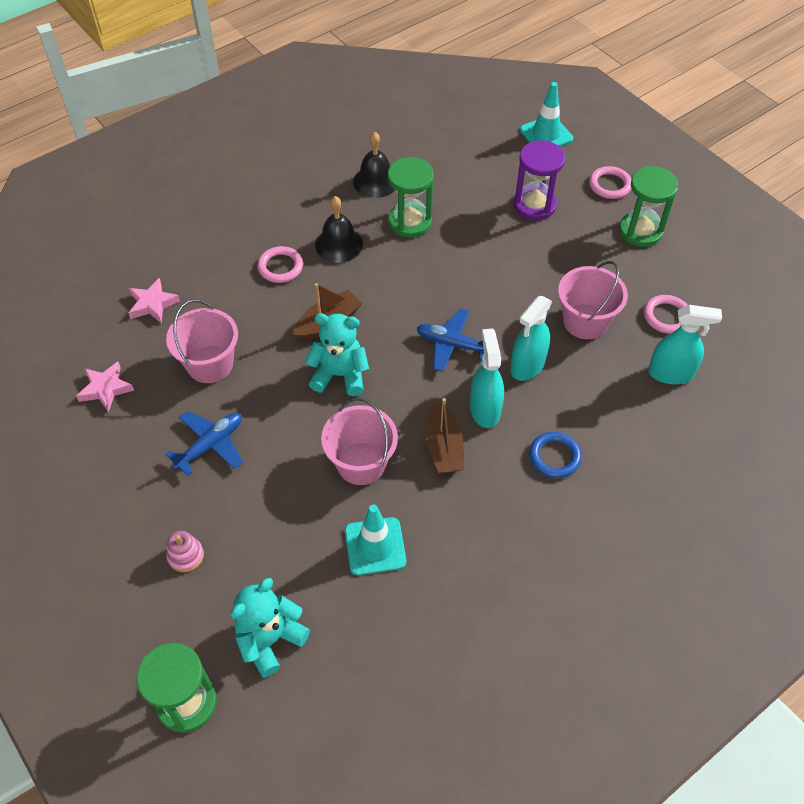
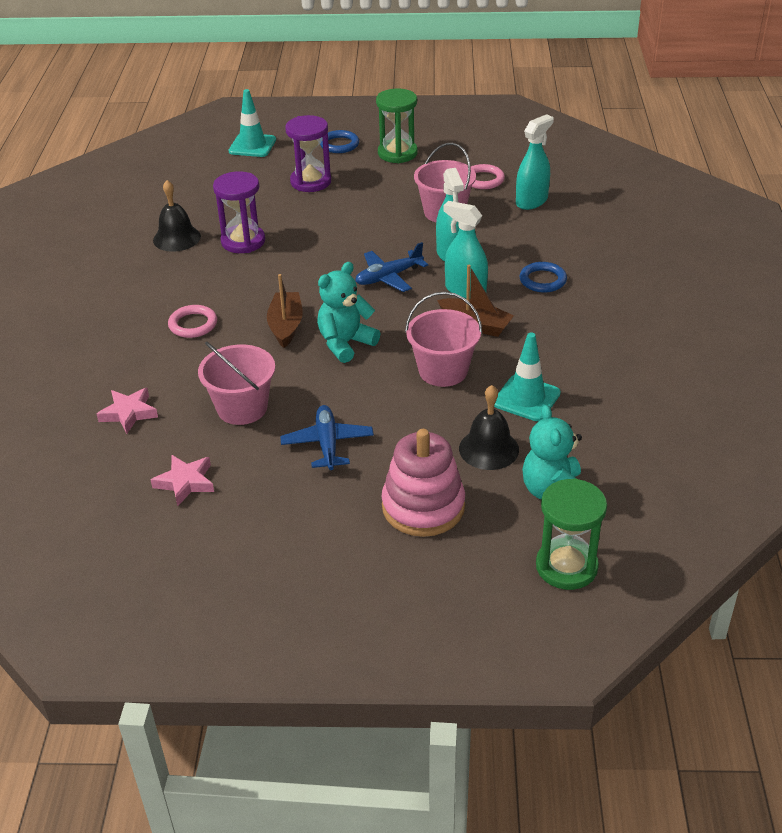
camera: 50 degrees left, 15 degrees down
(185, 556) = (423, 507): pink stacking toy -> pink stacking toy, size x2.17
(339, 244) = (214, 285): black bell -> black bell (489, 449)
(410, 222) = (243, 241): green hourglass -> purple hourglass
(610, 185) = (339, 144): pink ring -> blue ring

